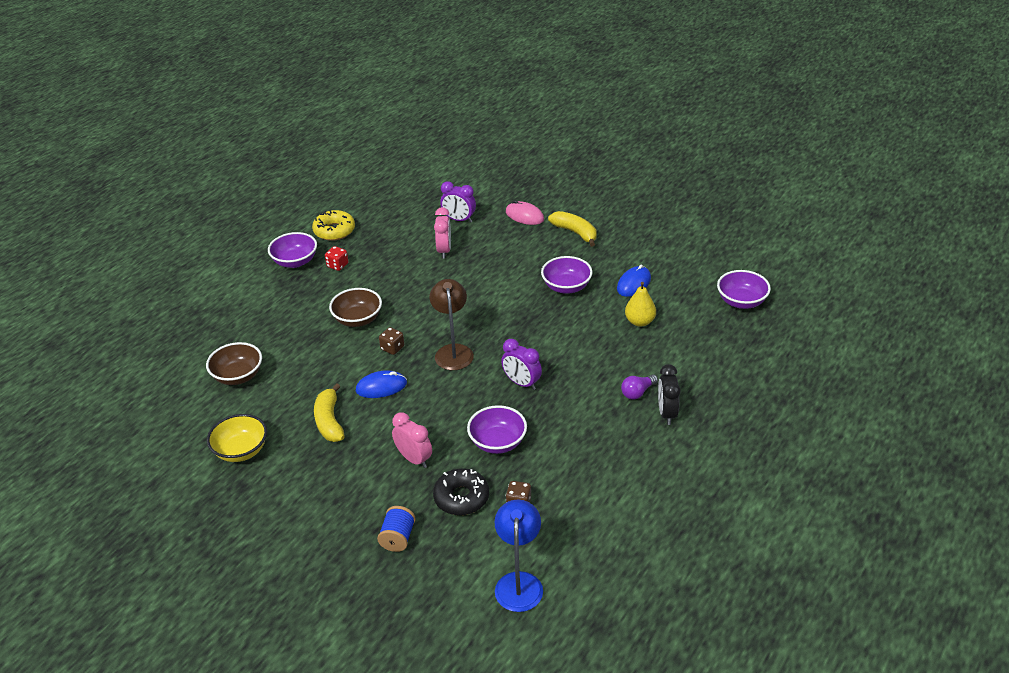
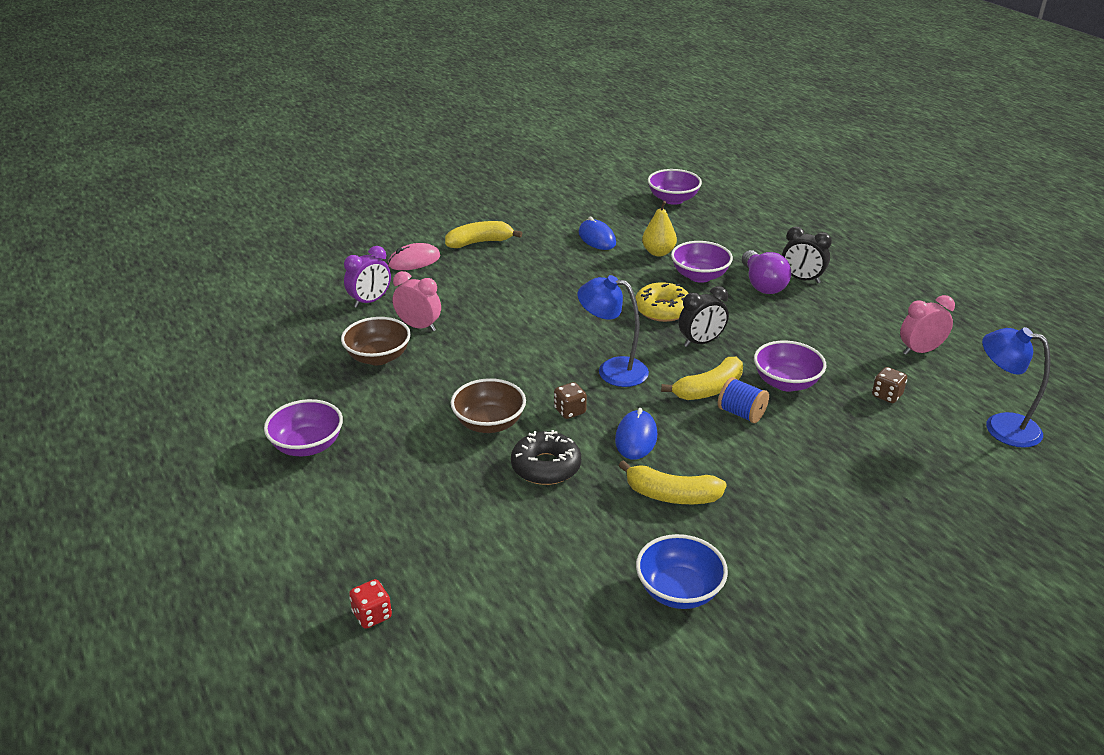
camera: 65 degrees left, 5 degrees down
(238, 376) = (516, 559): brown bowl -> brown bowl (378, 357)
(241, 451) = (679, 591): yellow bowl -> blue bowl
(334, 231) = (277, 396): yellow donut -> yellow donut (662, 309)
(337, 265) = (358, 412): red dice -> red dice (372, 615)
(398, 538) = (905, 491): blue spool -> blue spool (741, 413)
(414, 459) = (780, 446): pink clock -> pink clock (920, 351)
(453, 351) = (612, 370): brown lamp -> blue lamp
(461, 404) = (709, 389): none -> yellow banana
(461, 497) = (860, 429): black donut -> black donut (546, 466)
(521, 383) = (701, 342): purple clock -> black clock
(566, 287) = (566, 273): purple bowl -> purple bowl (699, 276)
(637, 392) = (762, 284): purple light bulb -> purple light bulb, size x1.61

